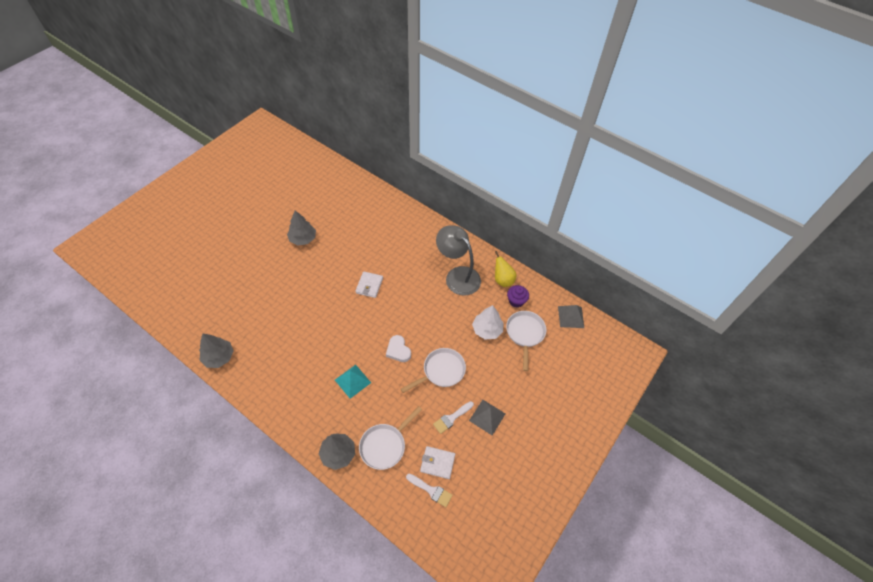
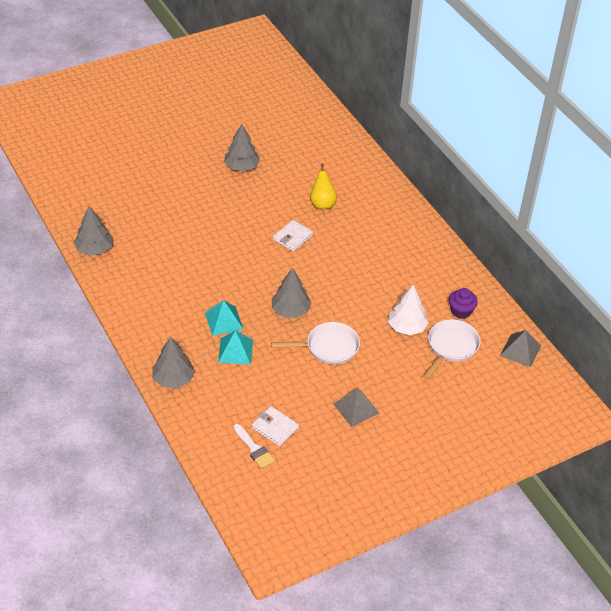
camera: 25 degrees right, 10 degrees down
(374, 405) = (235, 351): none -> turquoise pyramid
(385, 445) = (227, 391): white pan -> none
(398, 350) = (290, 310): white heart -> grey tree
(451, 418) = (314, 394): white brush -> none
(457, 276) = (403, 262): grey lamp -> none
(502, 280) = (457, 285): yellow pear -> yellow pear (322, 204)

